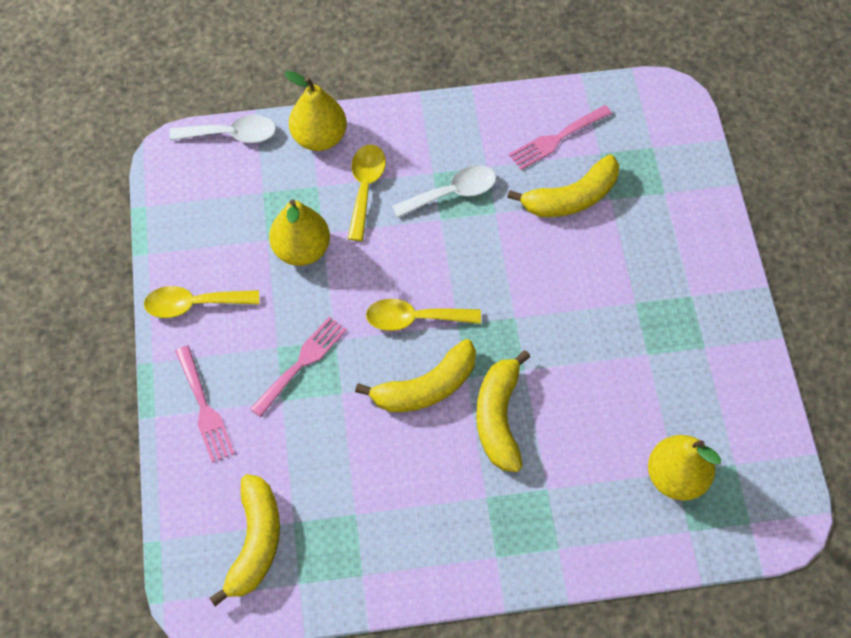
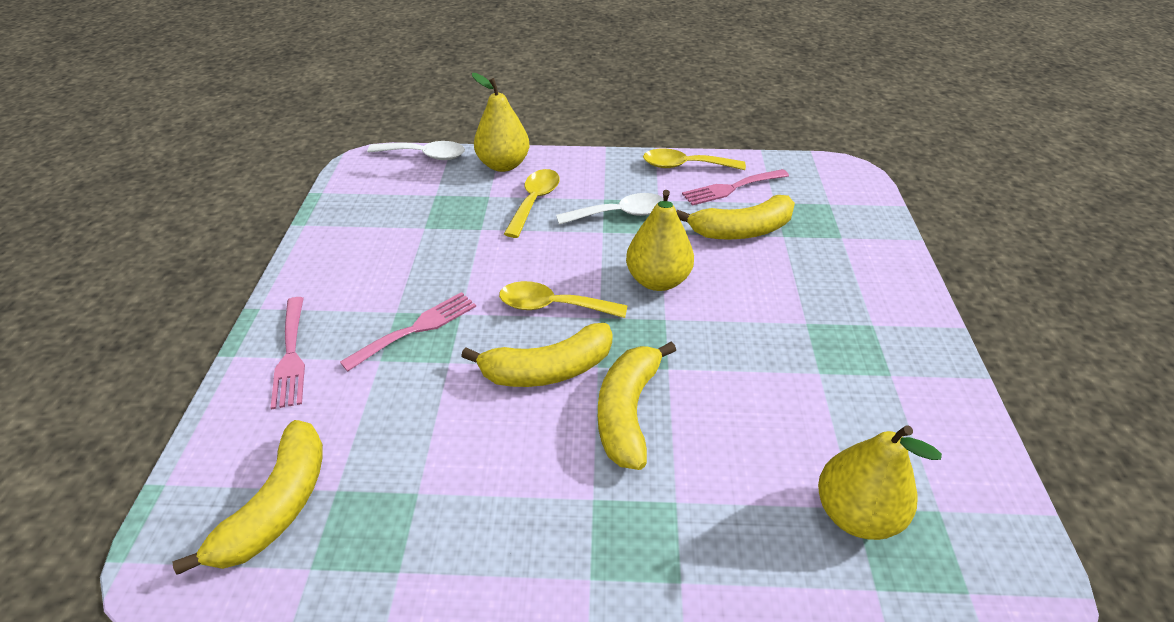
camera: 10 degrees right, 20 degrees down
(194, 304) = (327, 267): yellow spoon -> yellow spoon (685, 166)
(301, 249) = (455, 238): yellow pear -> yellow pear (657, 280)

